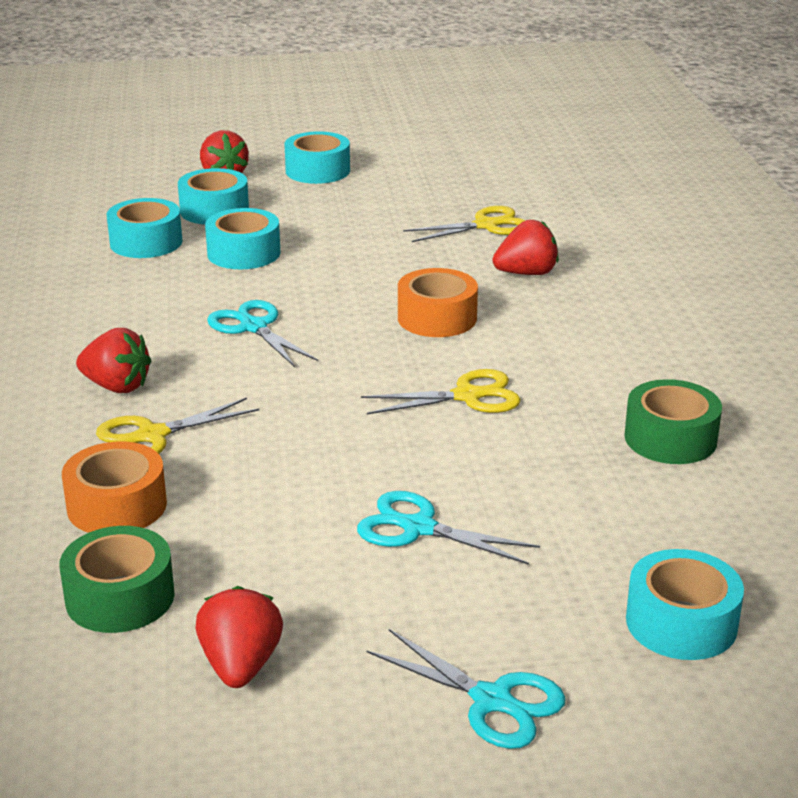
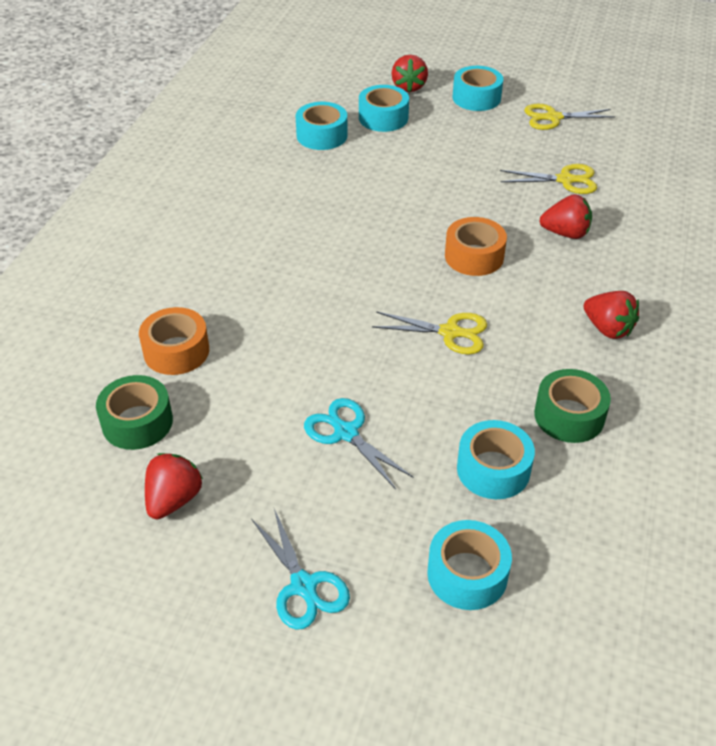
camera: 25 degrees right, 15 degrees up
(117, 386) = (232, 255): red strawberry -> red strawberry (607, 329)
(152, 436) = (229, 302): yellow scissors -> yellow scissors (553, 118)
(244, 253) = (379, 162): turquoise tape -> turquoise tape (493, 469)
(253, 327) = (346, 229): turquoise scissors -> none

